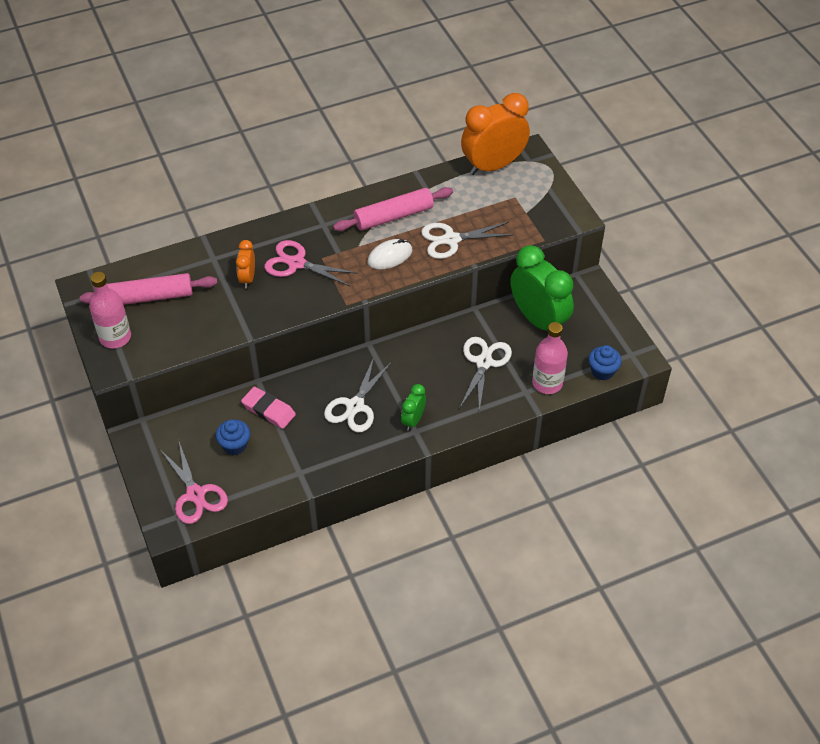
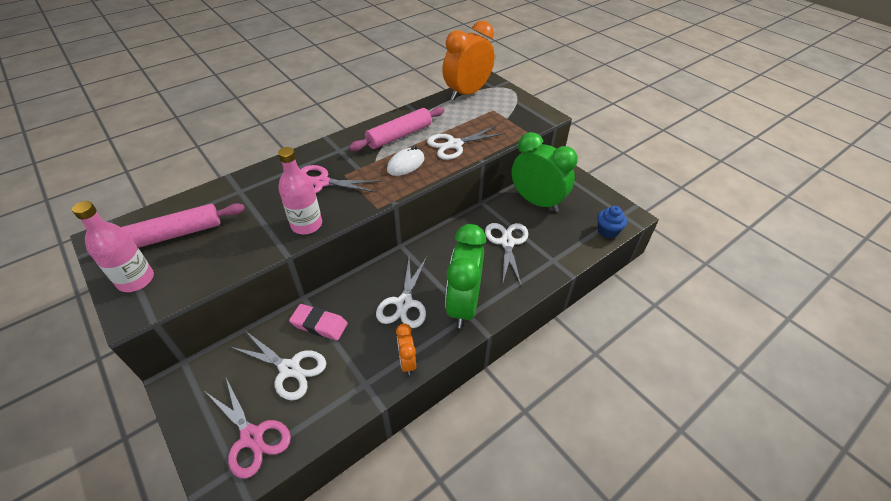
camera: 15 degrees left, 5 degrees down
(235, 445) = (289, 369): blue cupcake -> white scissors
(247, 278) = (276, 202): orange clock -> orange clock (407, 362)
(413, 420) = (463, 305): green clock -> green clock, size x2.08
(547, 383) = (567, 249): pink bottle -> pink bottle (306, 225)

